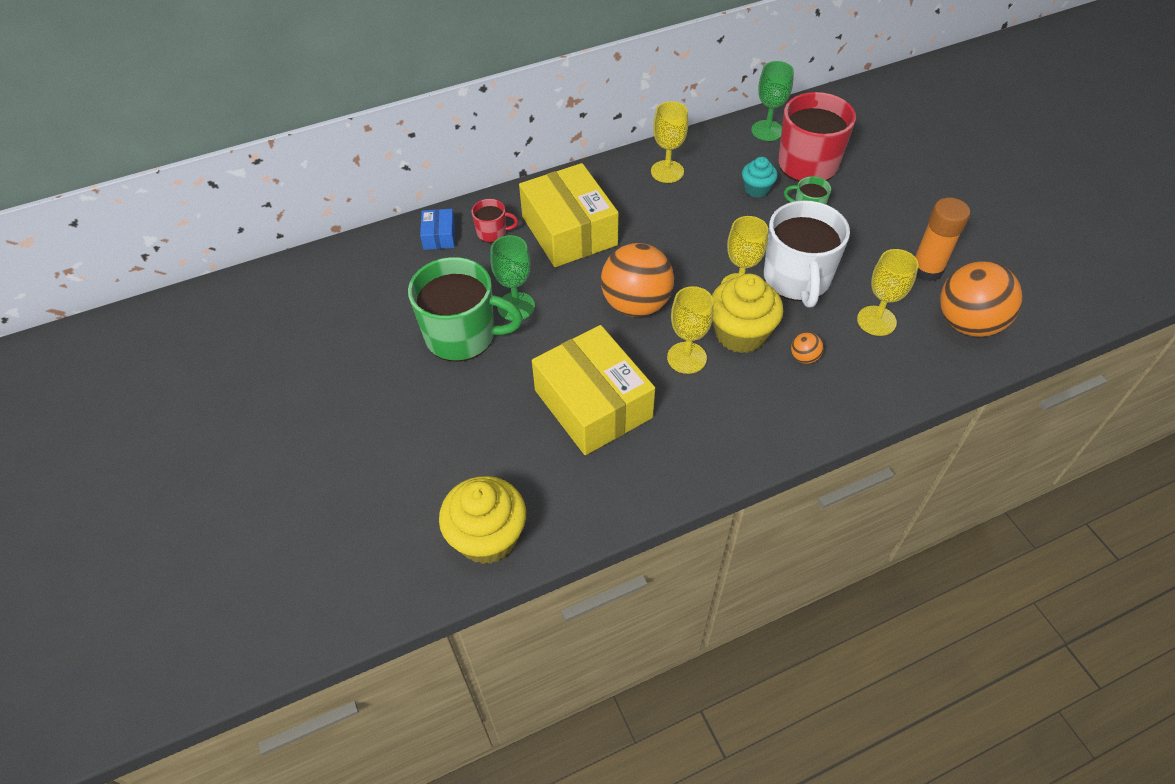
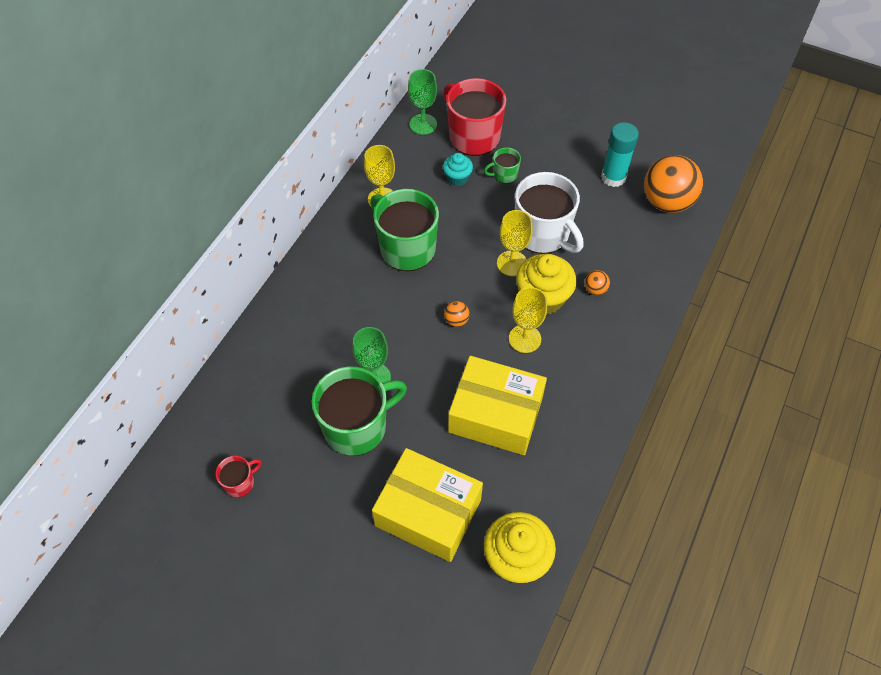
camera: 40 degrees left, 5 degrees up
(439, 236) = (259, 358): blue box -> none
(492, 232) = (298, 329): red mug -> red mug (240, 482)
(569, 231) = (355, 291): yellow box -> yellow box (428, 512)
(636, 304) = (456, 320): orange ball -> orange ball, size x0.42
(649, 221) = (406, 248): none -> green mug
(876, 321) = (615, 234): yellow goblet -> none
(926, 270) = (613, 177): orange glue stick -> turquoise glue stick

